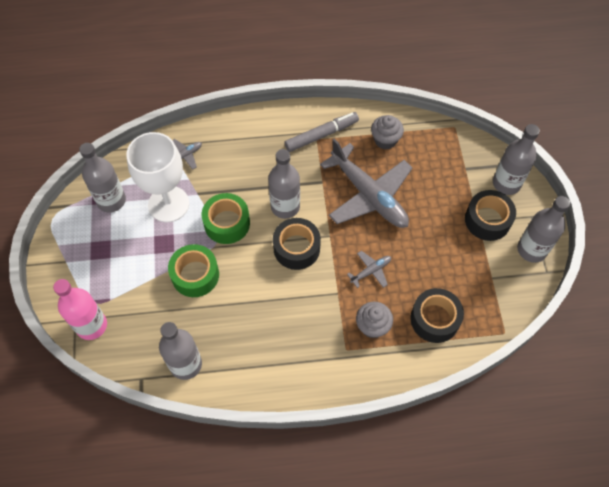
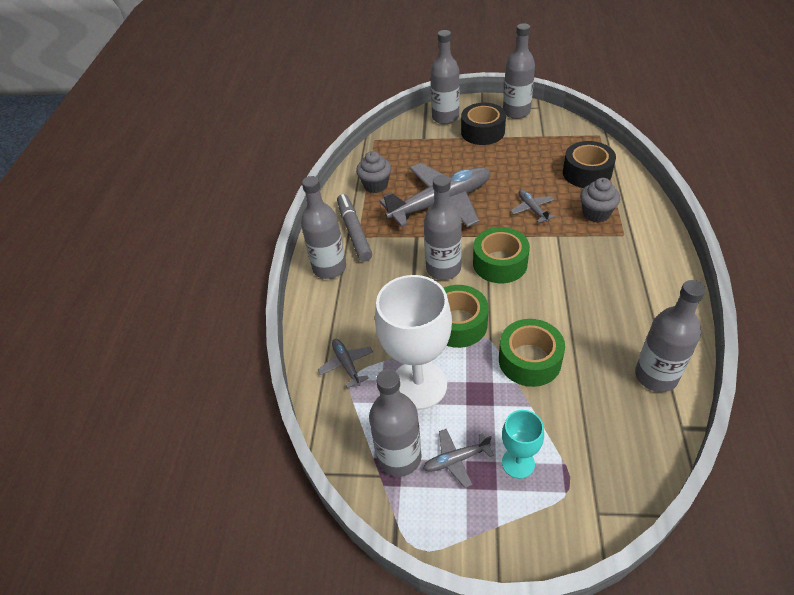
camera: 75 degrees left, 15 degrees down
(91, 325) = (606, 489): pink bottle -> none
(109, 271) = (518, 463): none -> turquoise goblet
(110, 234) = (456, 459): none -> grey plane
(277, 126) = (329, 268): none -> grey bottle
(296, 248) = (500, 263): black tape -> green tape

